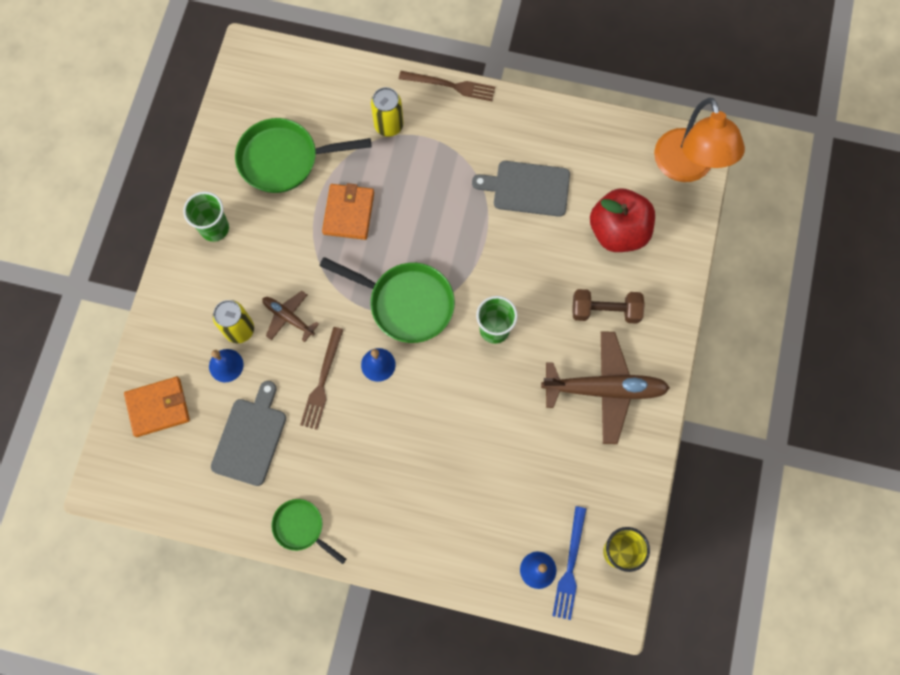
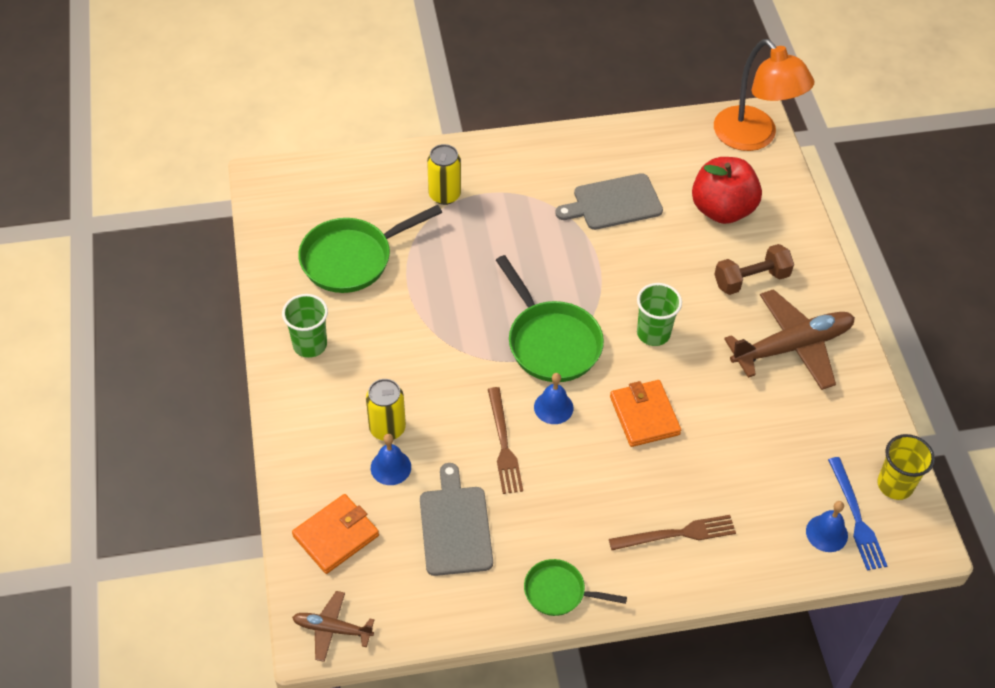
camera: 25 degrees left, 20 degrees down
(288, 317) = (435, 398): brown plane -> brown plane (332, 629)
(348, 213) = (446, 283): orange wallet -> orange wallet (644, 415)
(406, 303) = (551, 342): green pan -> green pan turned 60 degrees clockwise
(450, 85) = (487, 142): brown fork -> brown fork (677, 534)

